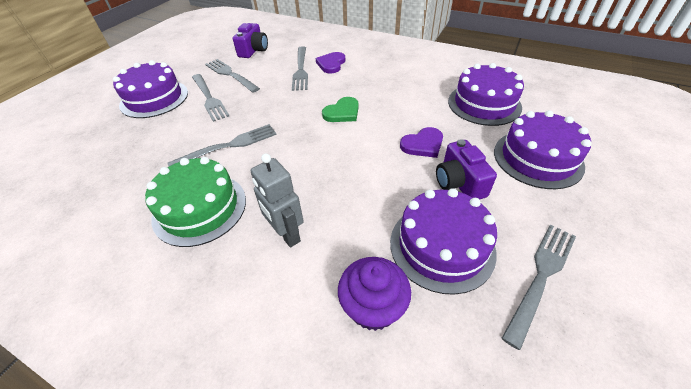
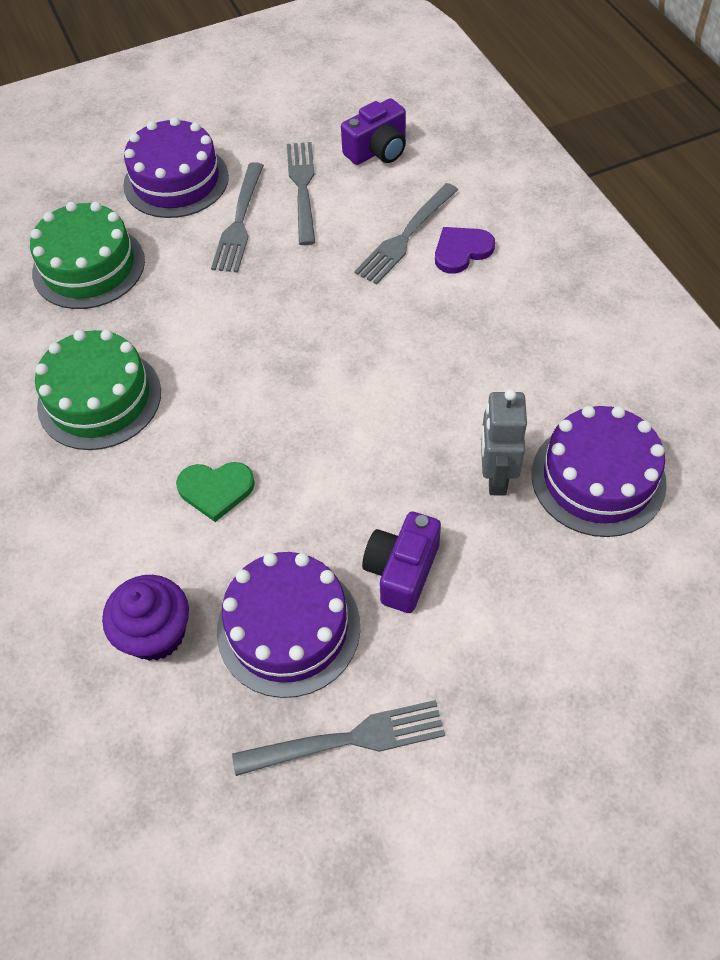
camera: 40 degrees right, 10 degrees up
(130, 153) = (89, 266): none -> green cake
(228, 146) = (196, 325): grey fork -> none
(286, 234) = (152, 494): grey robot -> grey robot (496, 477)
(342, 112) = (380, 359): green heart -> green heart (216, 490)
(423, 144) = (425, 485): purple heart -> none
(537, 158) = (550, 614): purple cake -> none

